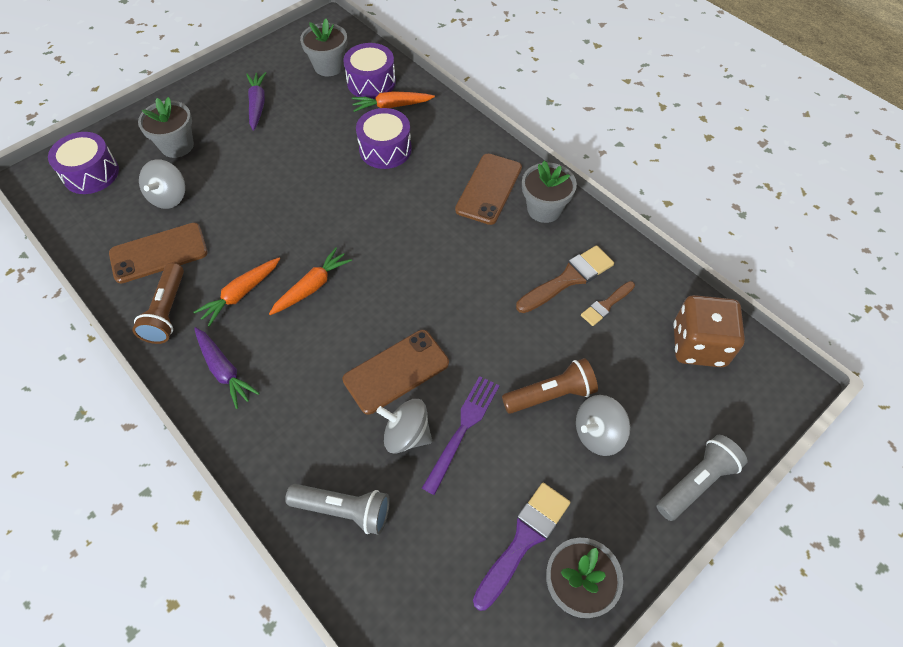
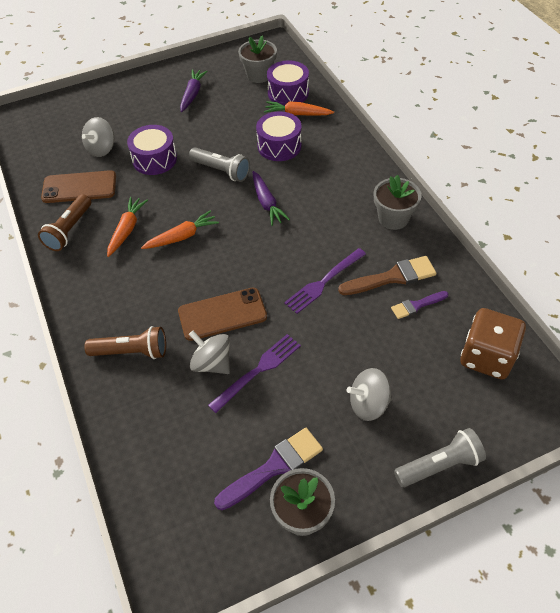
camera: 20 degrees right, 5 degrees down
(91, 173) = (53, 121): purple drum -> purple drum (154, 159)
(177, 146) = (121, 113): grey flower pot -> none
(224, 370) = (94, 281): purple carrot -> purple carrot (267, 203)
(241, 294) = (127, 230): orange carrot -> orange carrot turned 135 degrees clockwise
(344, 510) = (143, 404): grey flashlight -> grey flashlight (221, 171)
(489, 189) = (352, 193): brown phone -> none
(496, 303) = (323, 282): none -> purple fork
(550, 394) = (340, 363): brown flashlight -> brown flashlight (132, 351)
(606, 305) = (417, 305): brown brush -> purple brush

